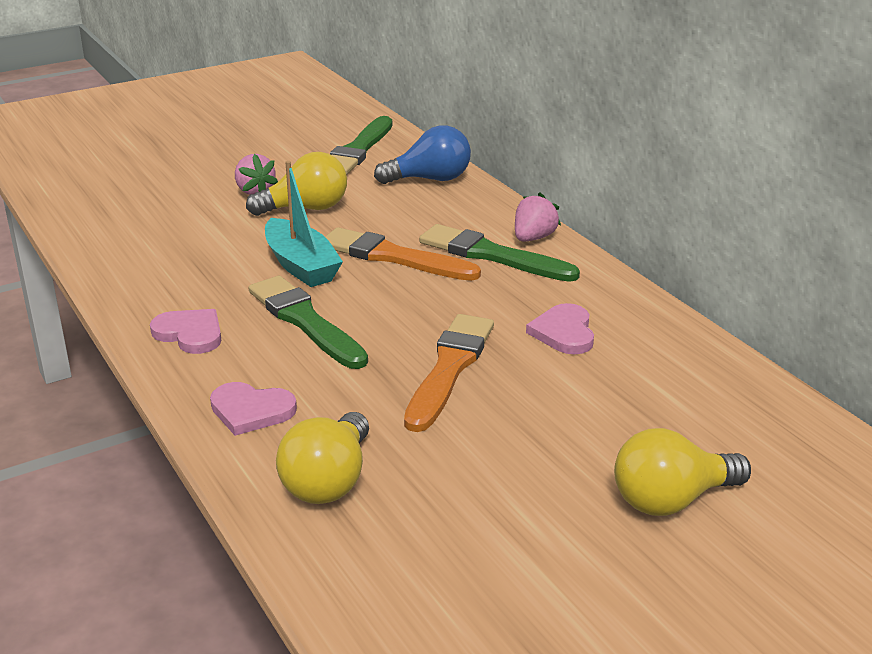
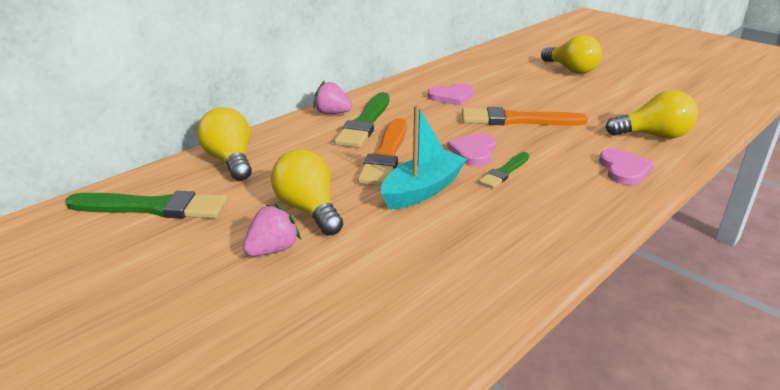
camera: 105 degrees left, 0 degrees up
(190, 334) = (563, 215): pink heart -> pink heart (473, 151)
(306, 321) = (505, 172): green brush -> green brush, size x0.57
(430, 179) = (230, 160): blue light bulb -> yellow light bulb

